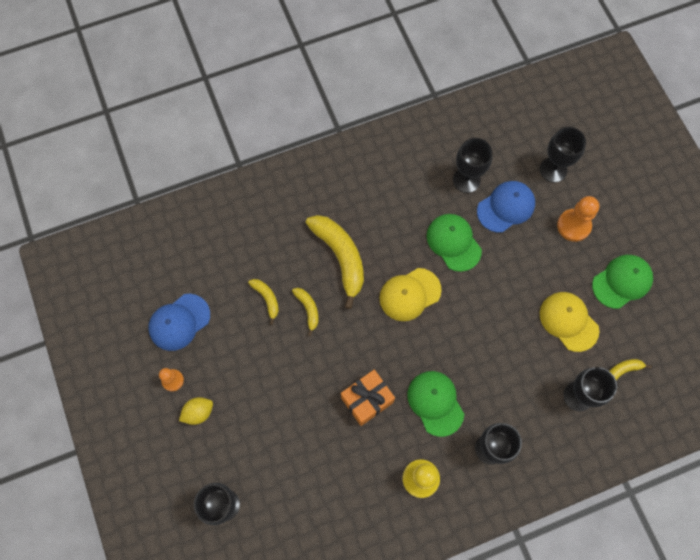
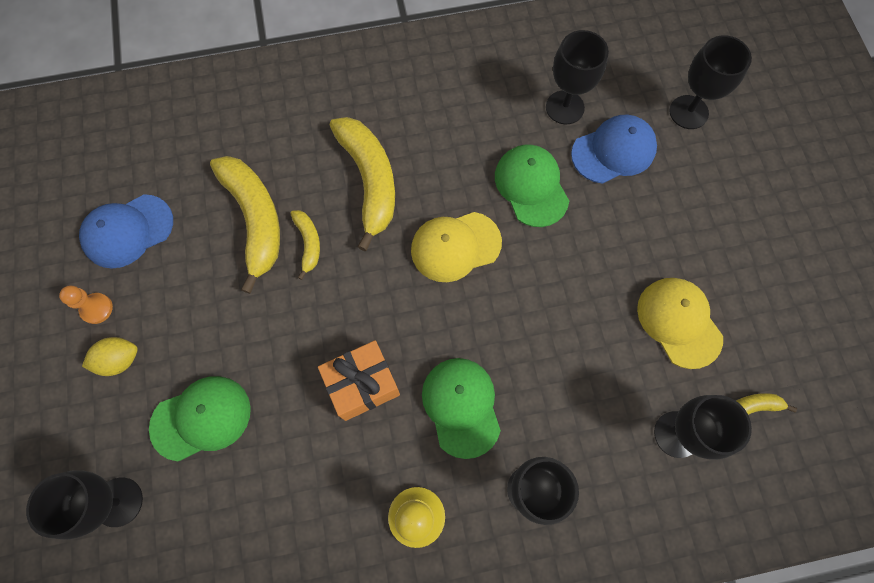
camera: 10 degrees right, 0 degrees up
(267, 299) = (255, 220): yellow banana -> yellow banana, size x2.03
(573, 226) = (706, 191): orange pawn -> none
(622, 282) = (766, 279): green cap -> green cap (201, 418)

